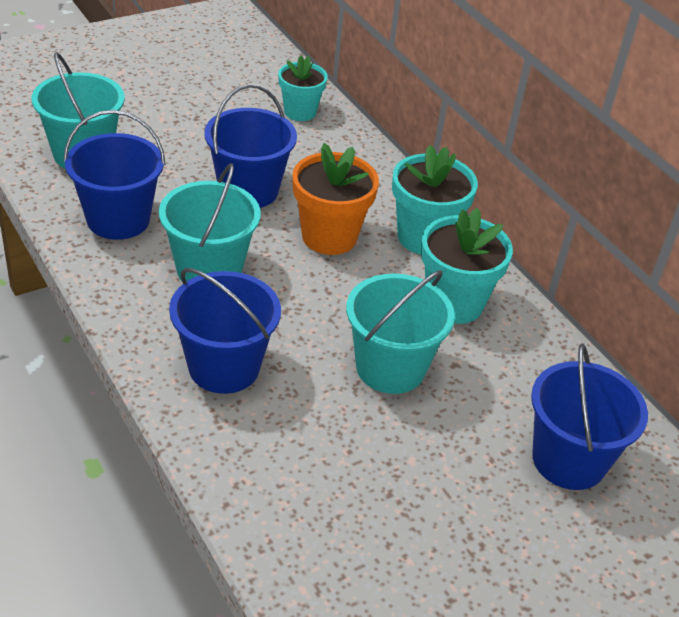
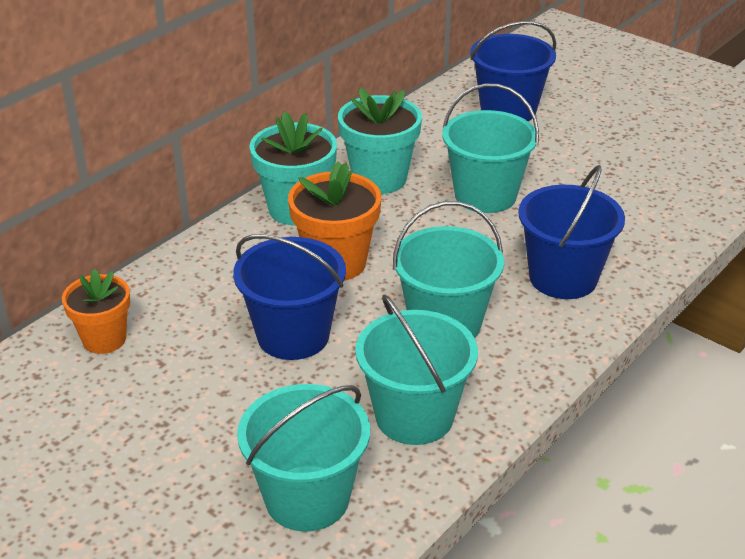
camera: 105 degrees left, 5 degrees down
(118, 219) = (414, 416): blue bucket -> turquoise bucket
(300, 112) = (104, 339): turquoise flower pot -> orange flower pot

